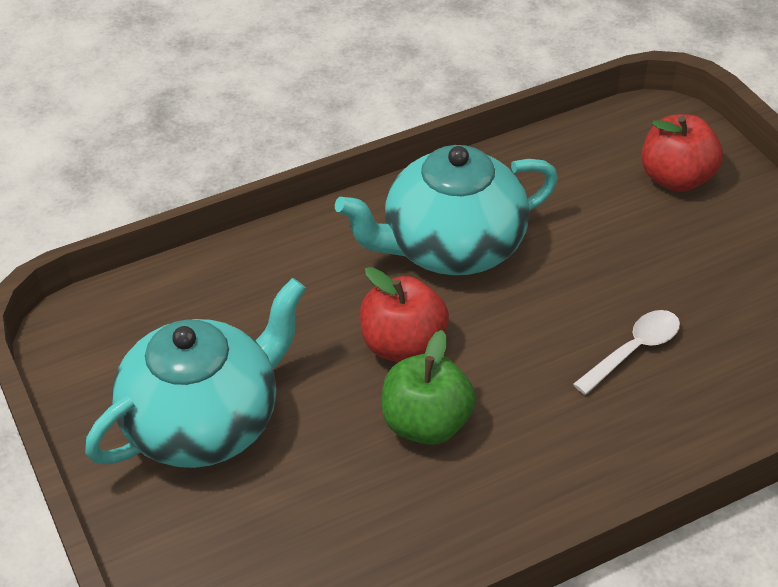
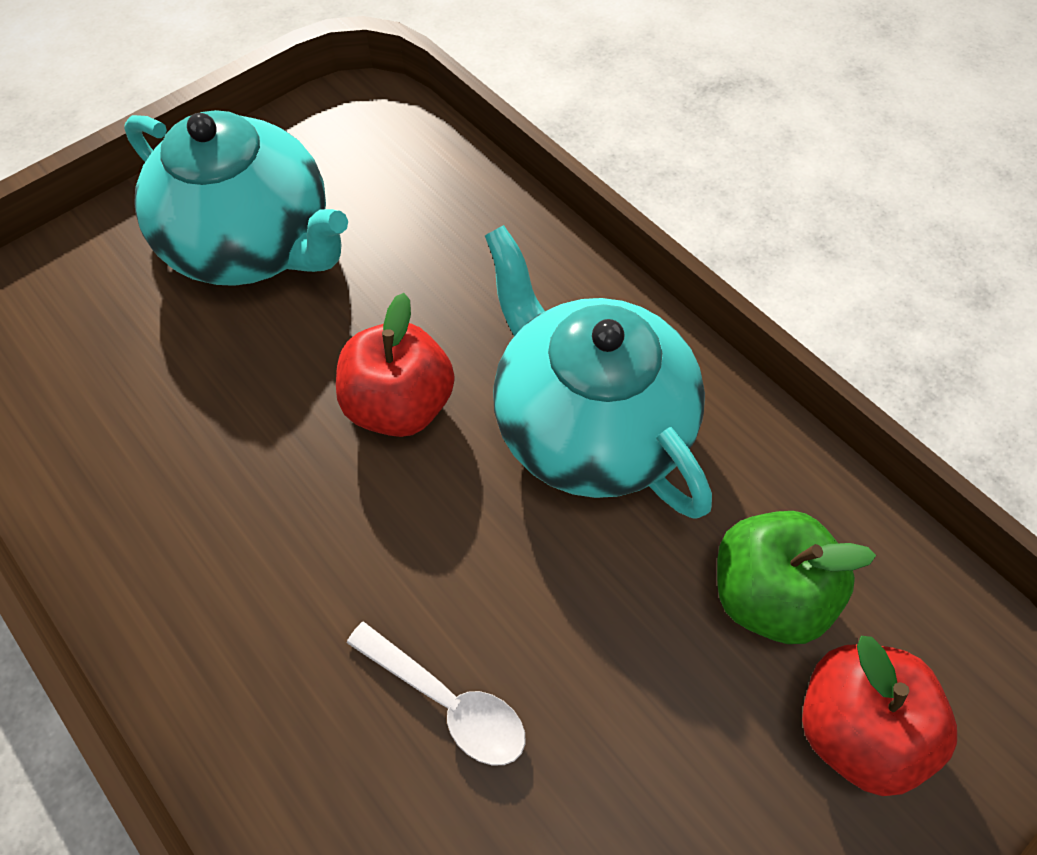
camera: 75 degrees right, 15 degrees up
(426, 424) = (276, 456): green apple -> green apple (766, 592)

